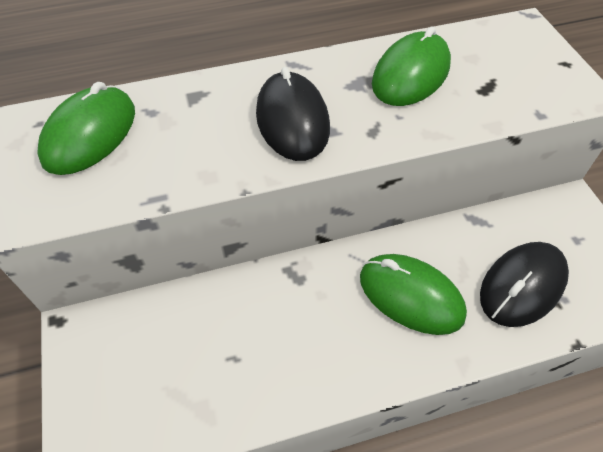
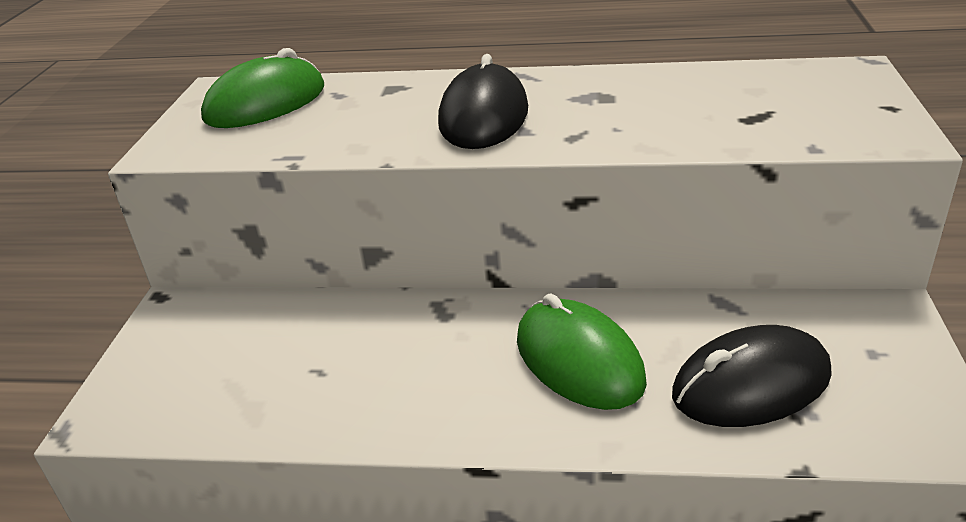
camera: 25 degrees right, 20 degrees down
(411, 74) = (659, 95): green mouse -> none

